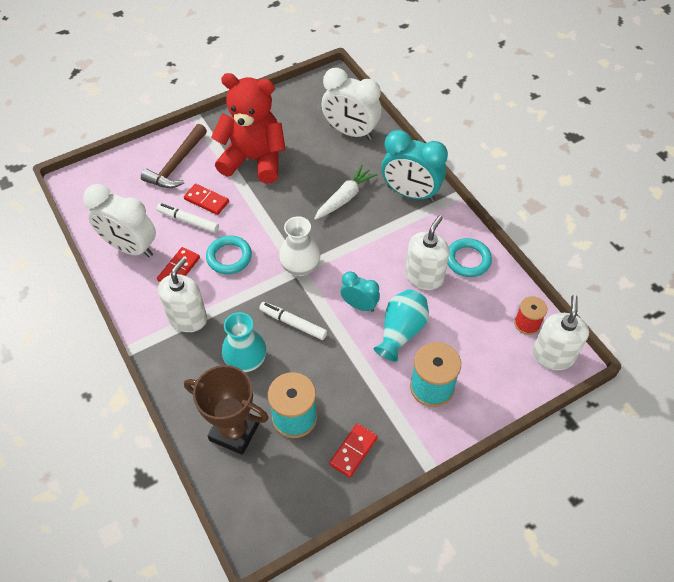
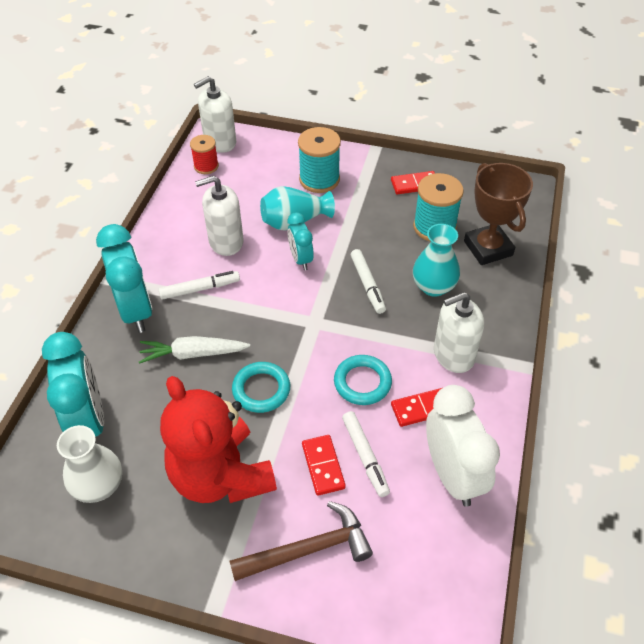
camera: 135 degrees left, 5 degrees down
(300, 266) = (309, 323): white vase -> white vase (99, 486)
(350, 132) = (88, 421): white clock -> turquoise clock
(394, 234) = (200, 289): none -> white marker
(468, 260) = (178, 228): turquoise ring -> turquoise ring (261, 389)

